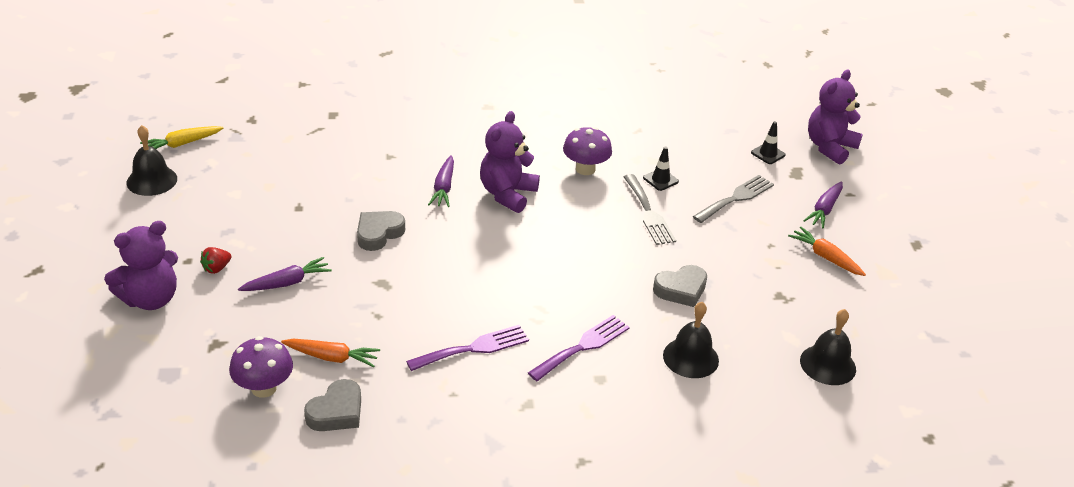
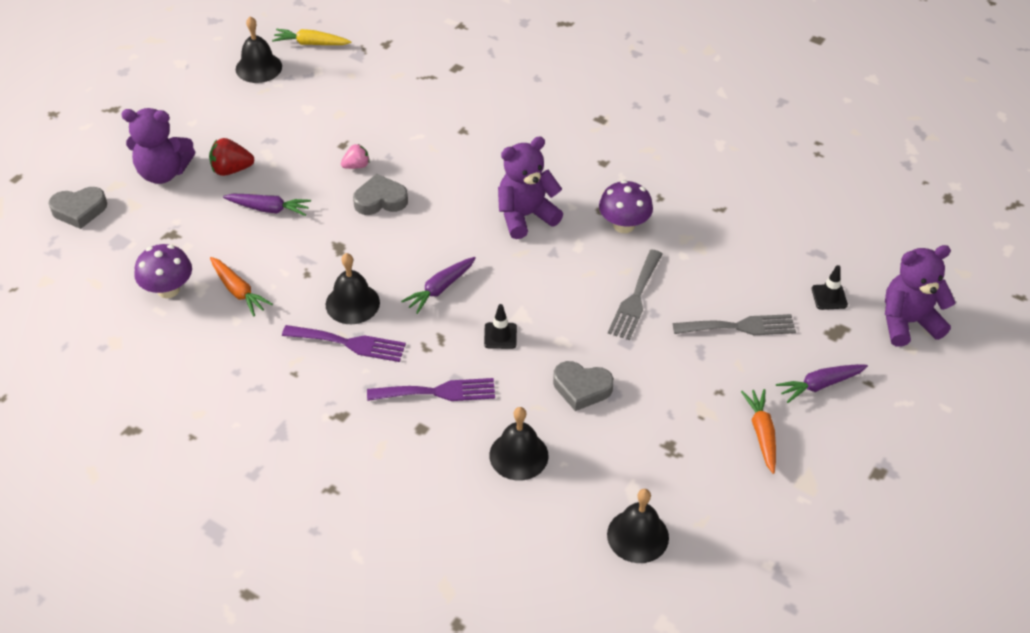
camera: 40 degrees right, 10 degrees up
(216, 268) = (231, 170): red strawberry -> red strawberry, size x1.50
(329, 217) = (356, 166): none -> pink strawberry
(336, 412) = (198, 338): grey heart -> grey heart (79, 210)
(442, 318) = (352, 303): none -> black bell
(443, 187) = (477, 183): purple carrot -> purple carrot (440, 289)
(660, 180) = (685, 271): black traffic cone -> black traffic cone (500, 336)

